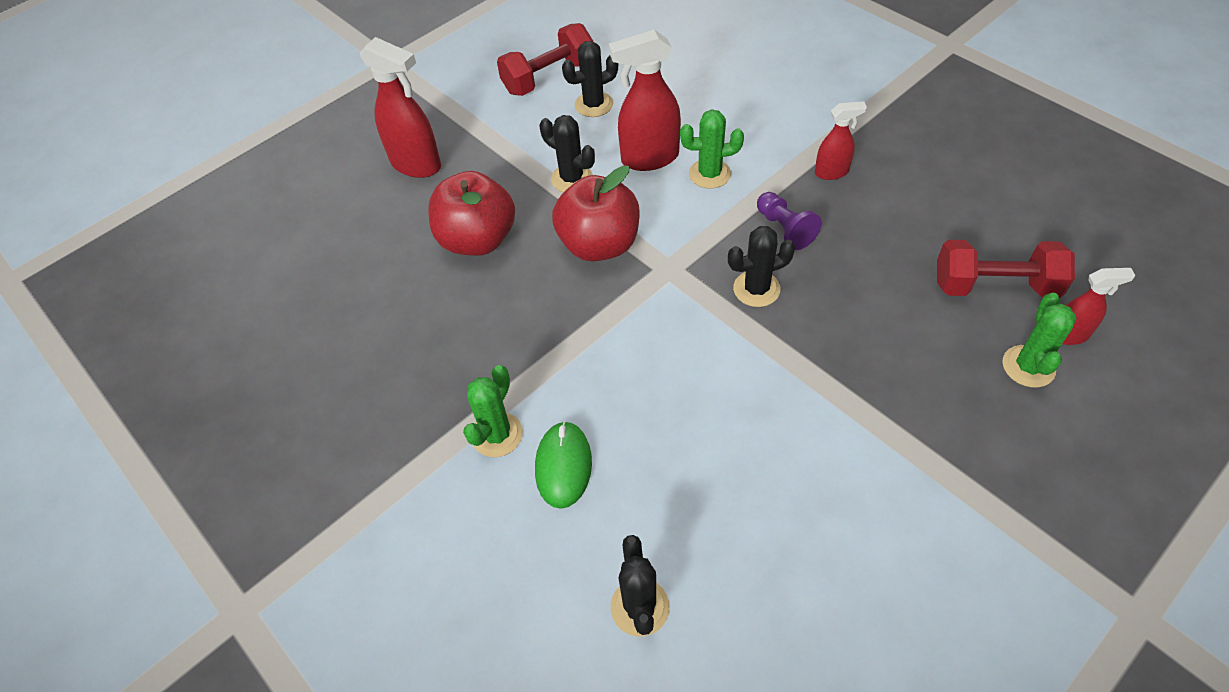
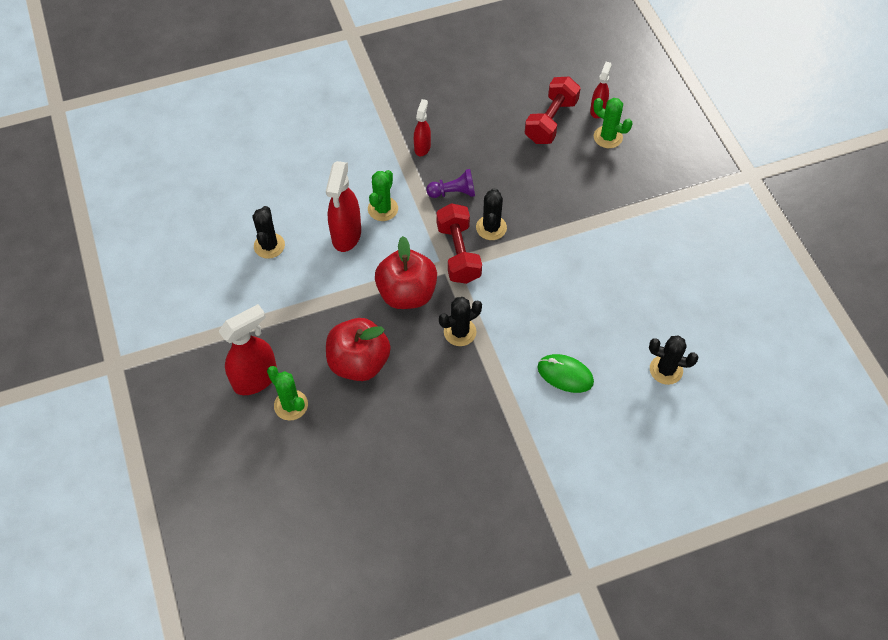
camera: 70 degrees left, 5 degrees up
(497, 435) = (526, 402): green cactus -> green cactus (291, 405)
(549, 77) = (218, 262): red dumbbell -> red dumbbell (458, 253)
(572, 178) = (336, 287): black cactus -> black cactus (460, 332)

